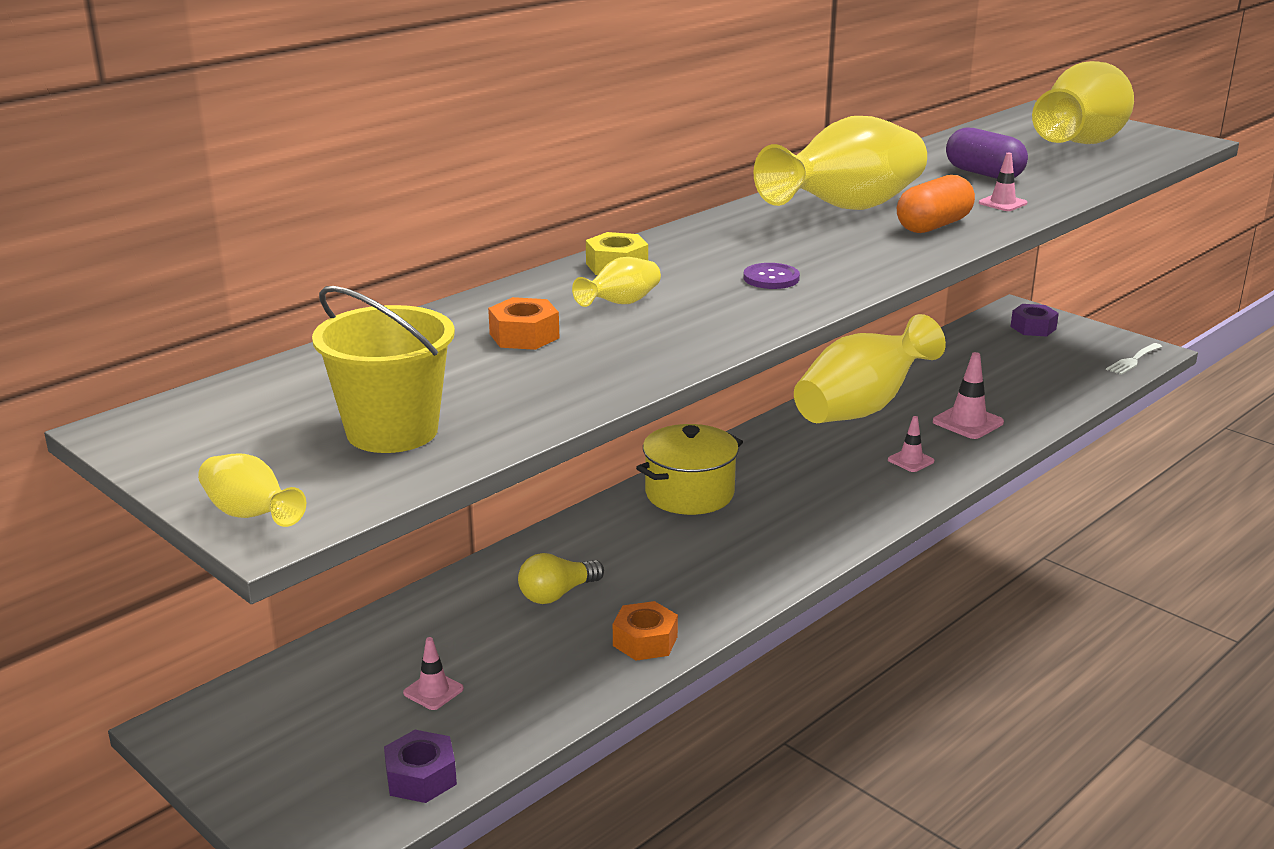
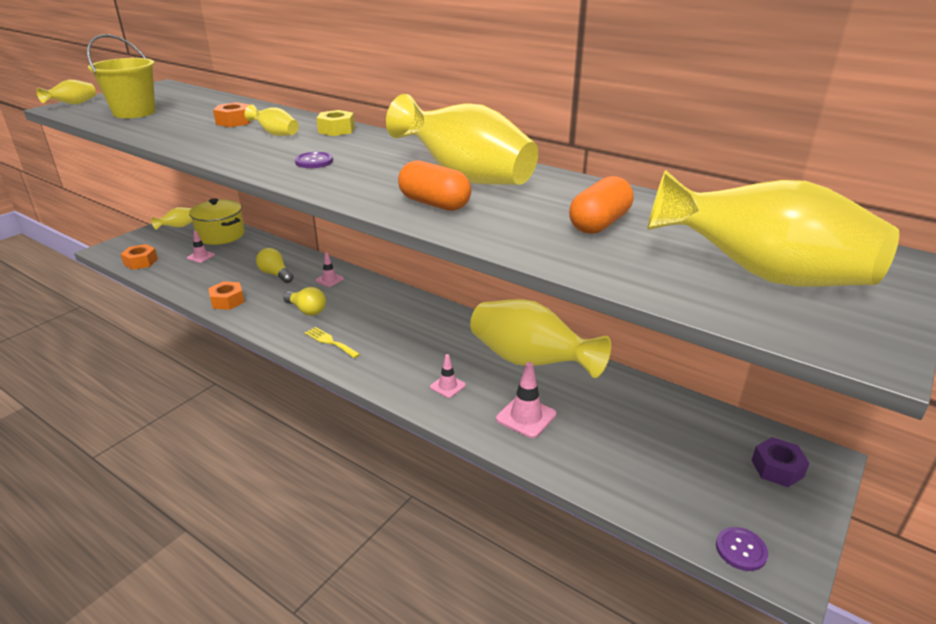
camera: 80 degrees right, 5 degrees up
(239, 743) = (179, 227): none -> yellow vase
(421, 777) = (141, 262): purple nut -> orange nut
(689, 494) = (384, 301): yellow pot -> yellow pot (221, 235)
(699, 560) = (307, 310): none -> yellow light bulb
(798, 539) = (330, 342): none -> yellow fork
(984, 174) = (599, 224): purple capsule -> orange capsule
(1002, 203) = (509, 230): pink traffic cone -> pink traffic cone (329, 279)
(1133, 360) = (741, 550): white fork -> purple button

